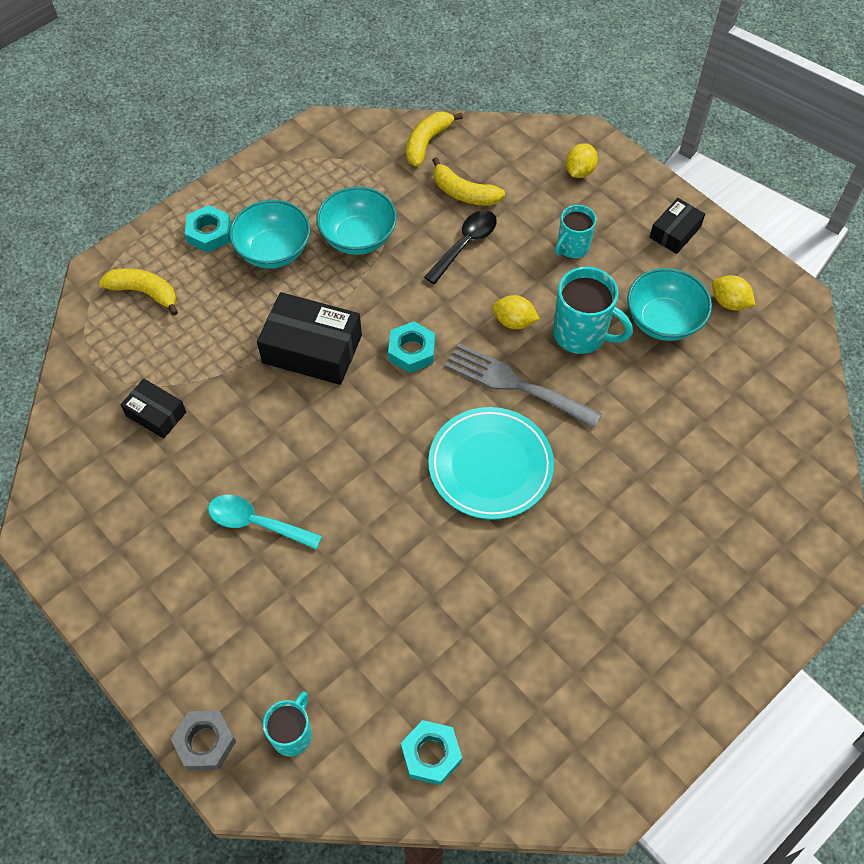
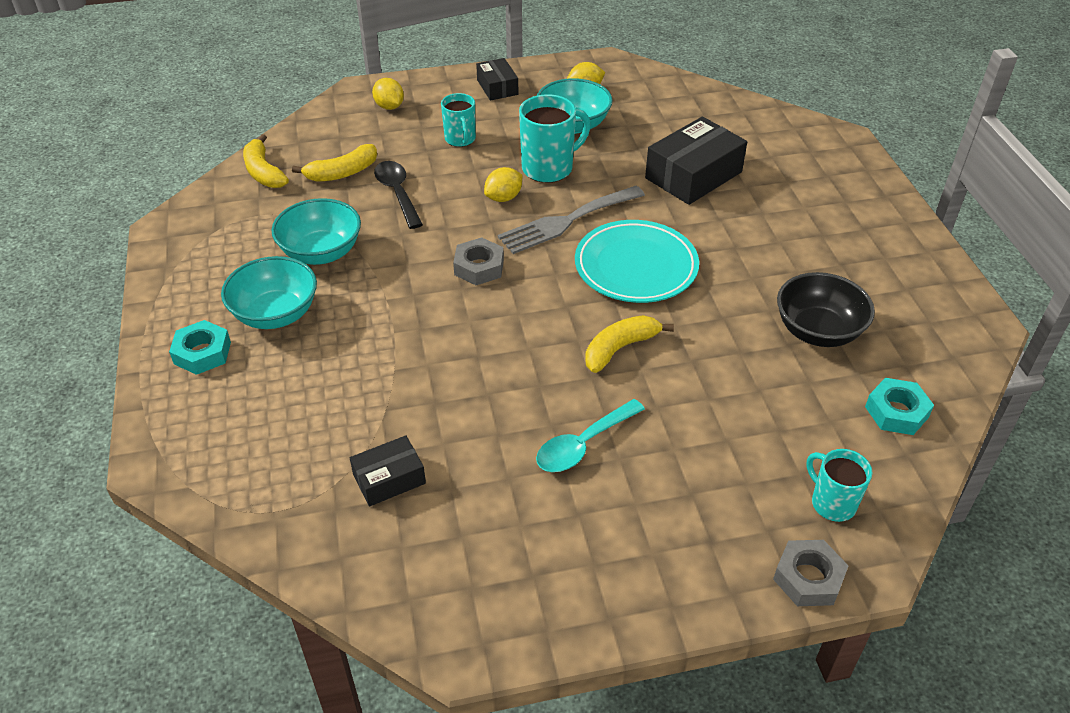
camera: 60 degrees left, 15 degrees down
(144, 292) = (224, 432): yellow banana -> yellow banana (620, 348)
(312, 349) = (417, 330): black box -> black box (693, 175)
(411, 351) = (479, 267): turquoise nut -> grey nut
(499, 650) = (818, 331): none -> black bowl

